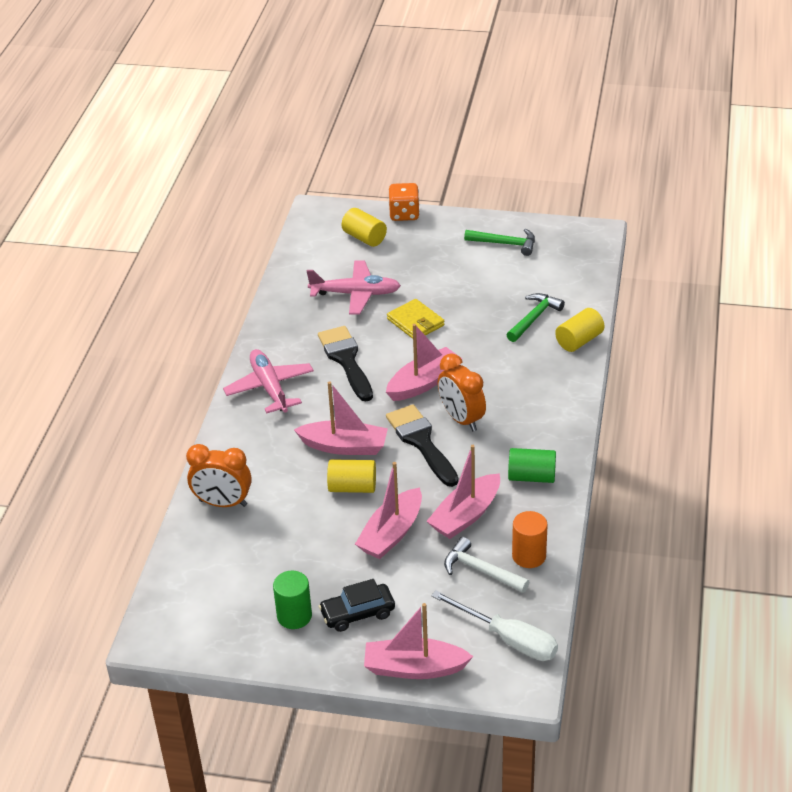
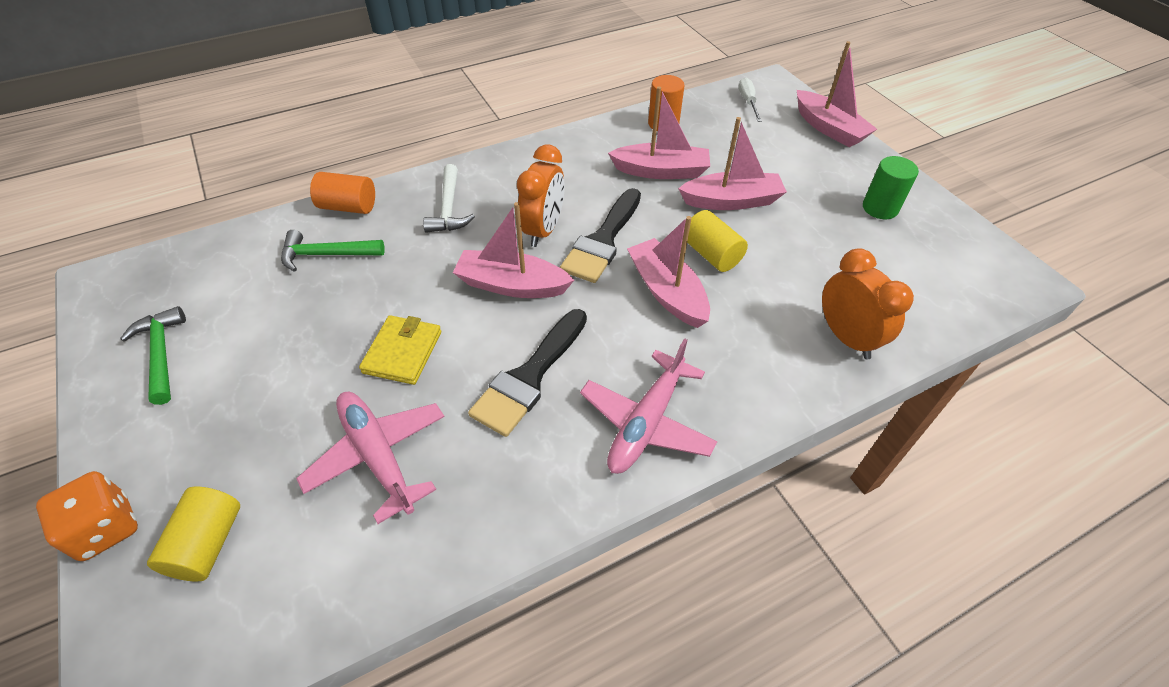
camera: 130 degrees left, 10 degrees up
(357, 613) = (828, 177): black car -> none
(480, 570) = (706, 139): white hammer -> white hammer (449, 208)
(508, 639) = (748, 102): white screwdriver -> white screwdriver, size x0.60
(531, 476) = (576, 157): green cylinder -> none
(579, 341) = (348, 207): yellow cylinder -> orange cylinder

